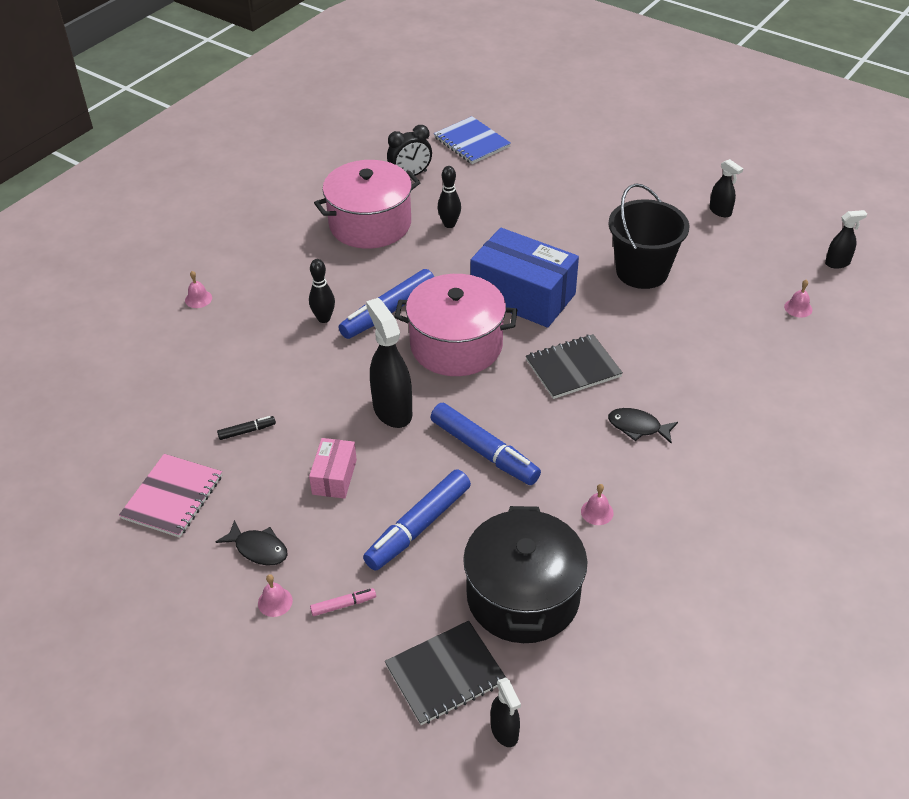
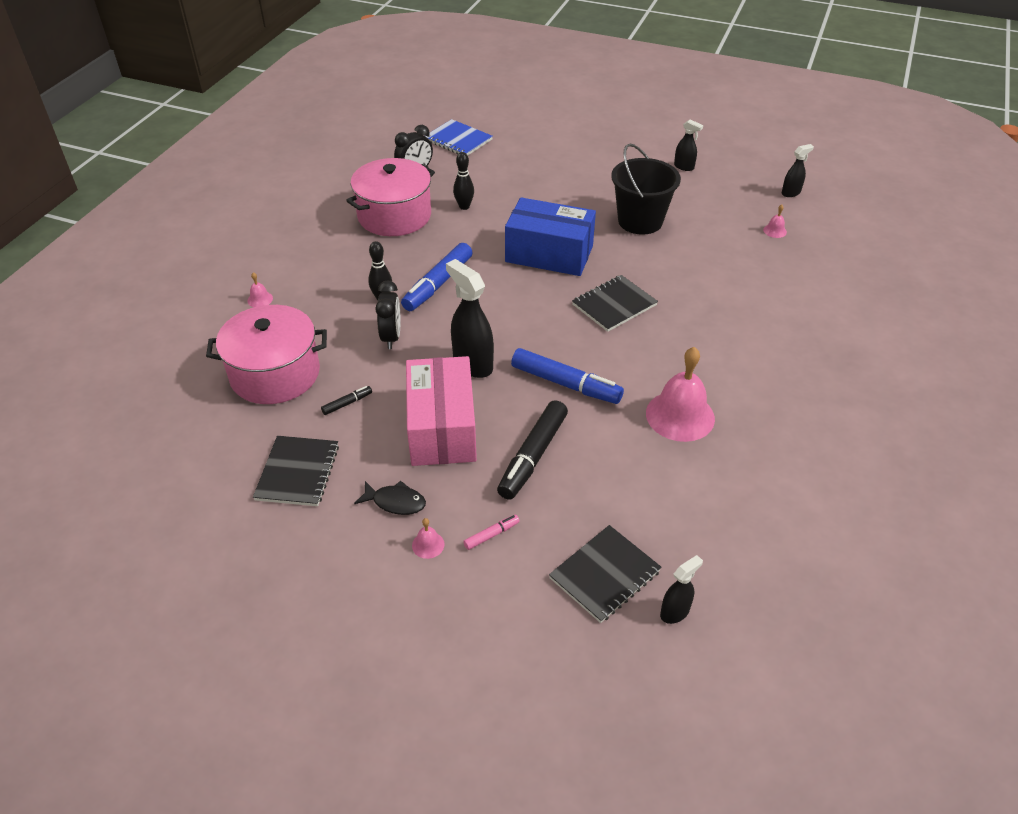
camera: 15 degrees left, 0 degrees up
(172, 497) = (297, 472): pink notebook -> black notebook
(318, 365) = (391, 337): none -> black clock
(334, 477) = (442, 428): pink box -> pink box, size x2.02
(418, 527) = (533, 456): blue marker -> black marker
(456, 345) = (508, 302): pink pot -> pink pot (275, 373)
(504, 731) = (675, 612): black spray bottle -> black spray bottle turned 90 degrees counterclockwise
(523, 596) = (646, 496): black pot -> none
(597, 512) = (680, 415): pink bell -> pink bell, size x2.40
(638, 427) = (686, 342): black fish -> none

